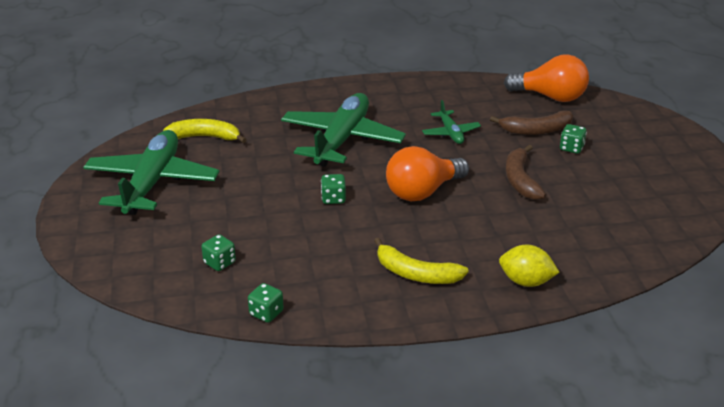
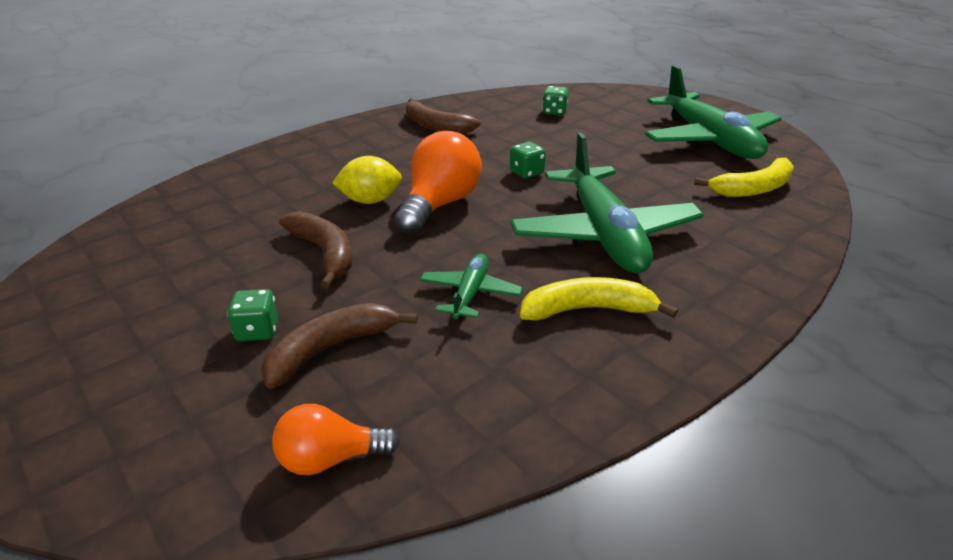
camera: 150 degrees right, 0 degrees up
(266, 313) = (480, 99): green dice -> none
(353, 283) = (435, 126): none -> brown banana
(416, 273) = (388, 142): yellow banana -> yellow banana (588, 310)
(451, 133) = (470, 294): green plane -> green plane turned 60 degrees clockwise
(526, 281) = (280, 161): yellow lemon -> yellow lemon (370, 201)
(550, 97) = (330, 459): orange light bulb -> orange light bulb, size x0.59

